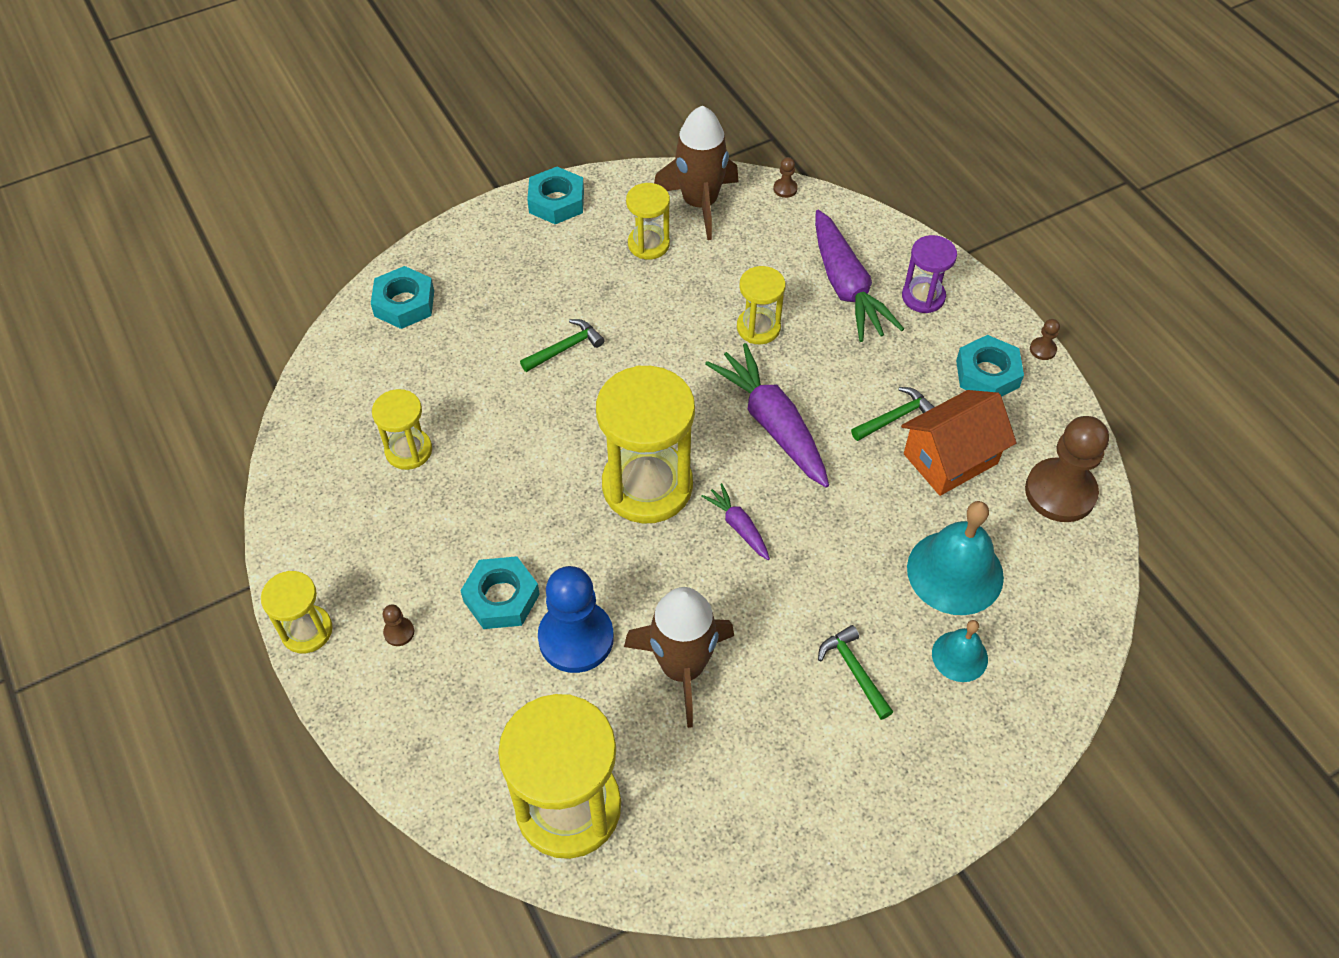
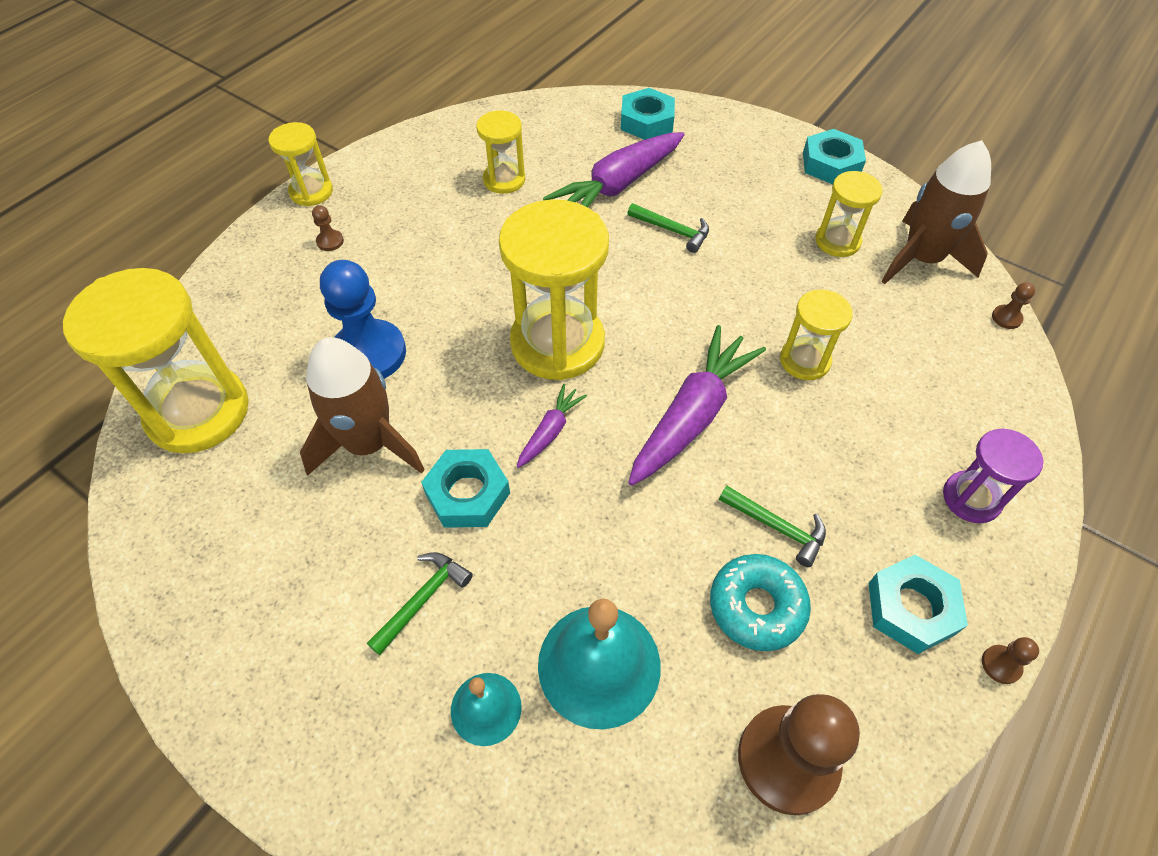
camera: 65 degrees right, 0 degrees up
(501, 597) = (389, 289): turquoise nut -> turquoise nut (467, 493)
(846, 287) = (921, 418): purple carrot -> purple carrot (617, 186)
(950, 459) = (756, 606): orange house -> turquoise donut

